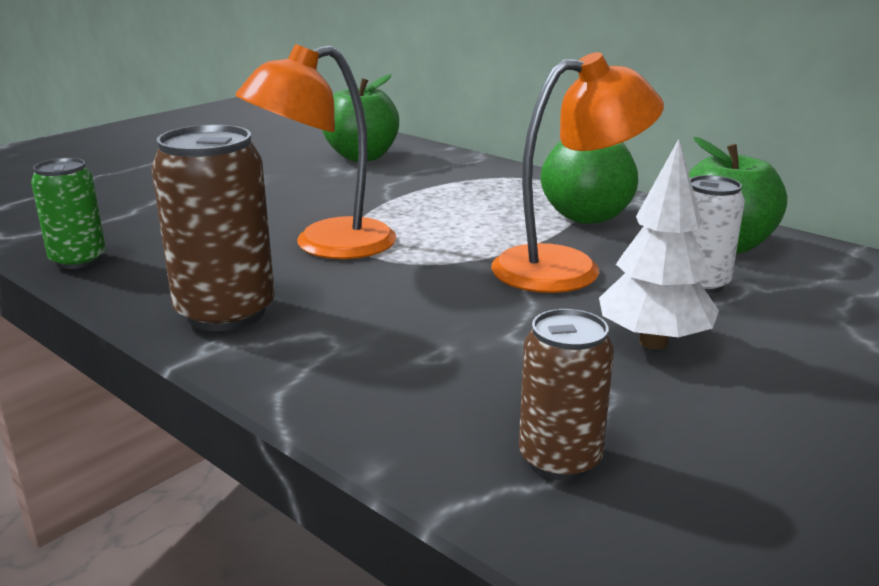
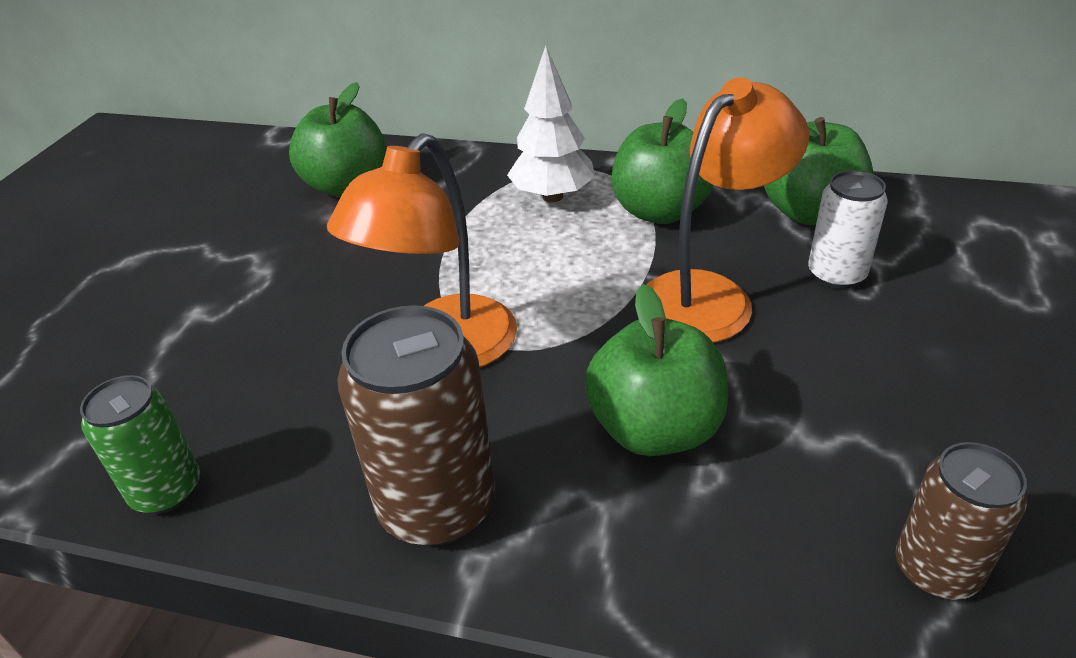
camera: 25 degrees left, 15 degrees up
(427, 321) = (655, 429): none -> green apple
(653, 342) = (870, 373): white tree -> white tree (552, 196)

